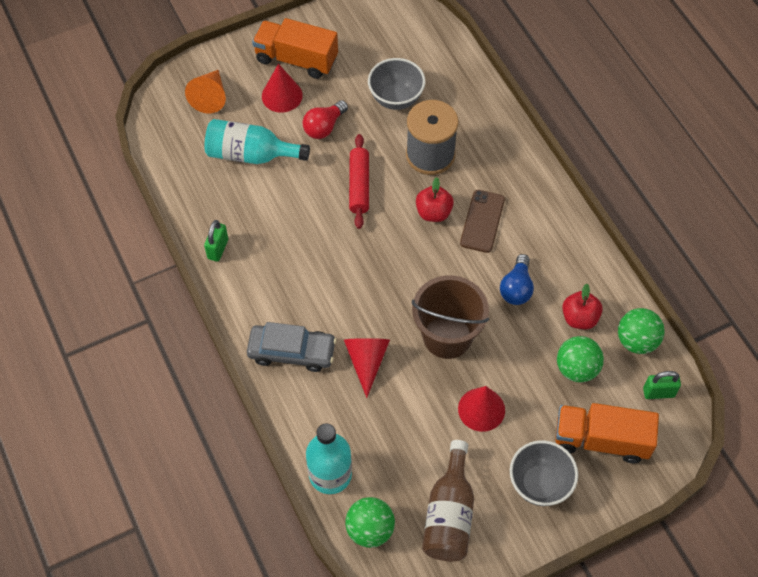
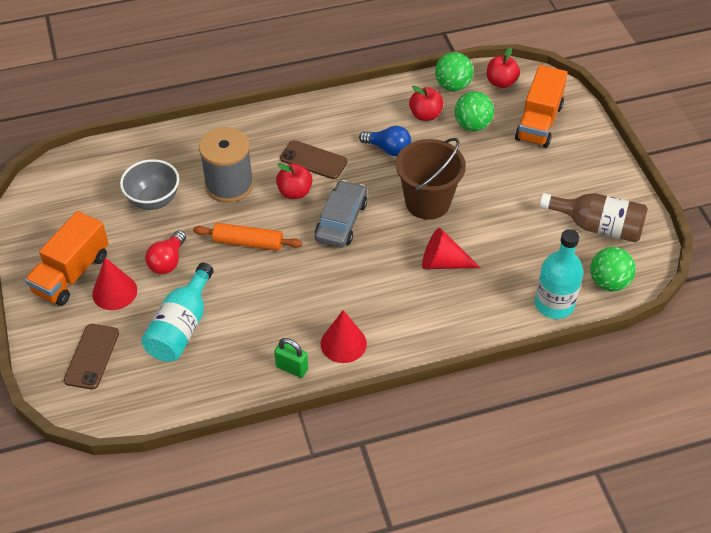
camera: 80 degrees left, 10 degrees down
(210, 97) = (92, 356): orange cone -> brown phone
(292, 352) = (423, 318): grey car -> grey car (341, 221)
(324, 127) = (168, 261): red light bulb -> red light bulb turned 60 degrees clockwise
(359, 185) = (248, 243): red rolling pin -> orange rolling pin
(481, 409) = (502, 191): red cone -> red cone (343, 343)
(539, 484) = (574, 165): grey bowl -> none
(658, 392) = (501, 82): green padlock -> red apple

